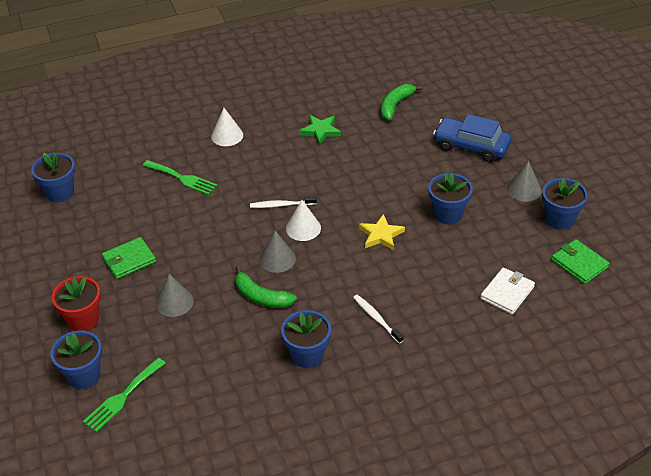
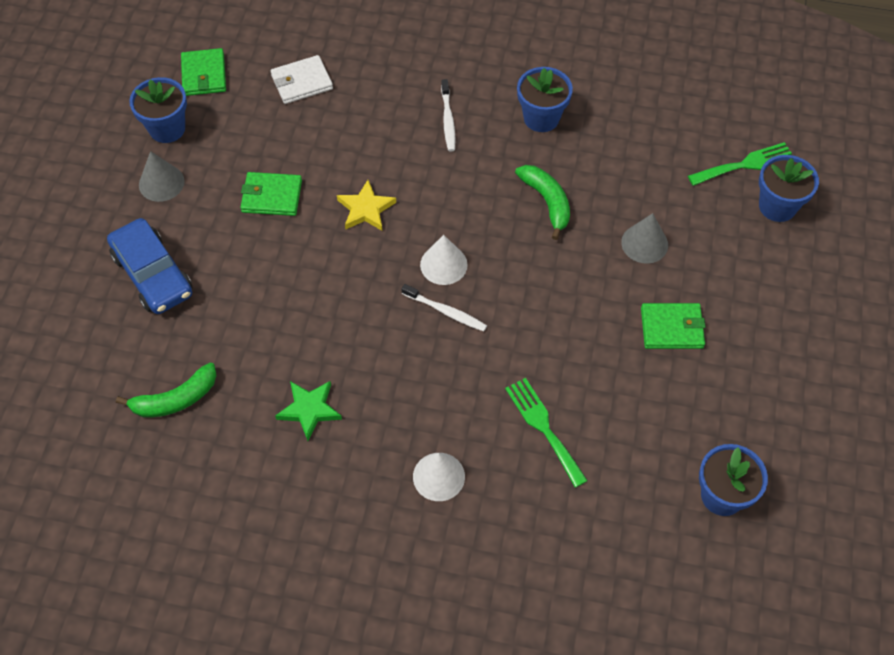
camera: 150 degrees left, 15 degrees up
(83, 320) = (756, 273): red flower pot -> none
(277, 259) = (500, 239): grey cone -> none
(448, 214) = (272, 196): blue flower pot -> green wallet

